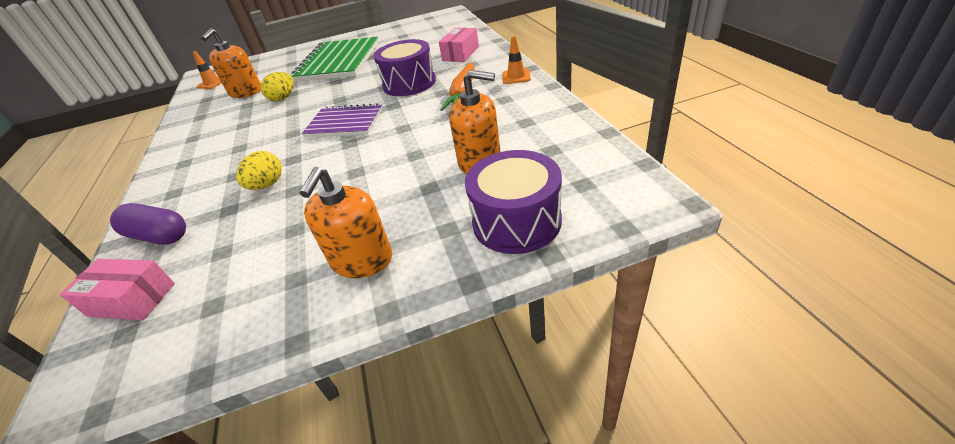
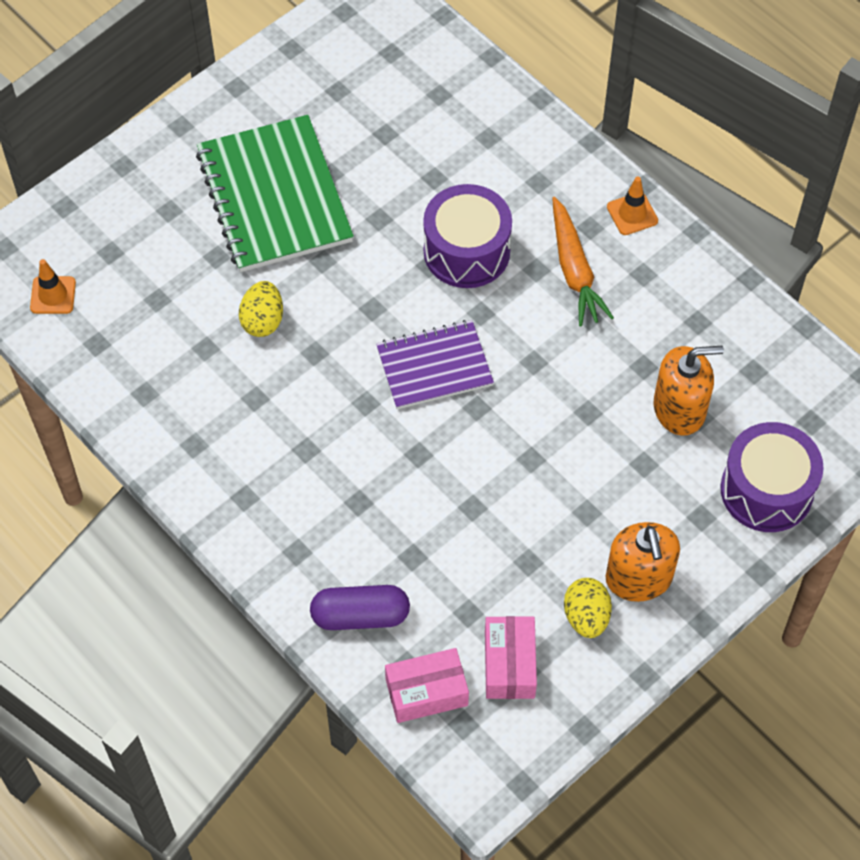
camera: 30 degrees left, 20 degrees up
(246, 92) = (165, 313): orange soap dispenser -> none
(267, 185) = (427, 507): yellow egg -> yellow egg (586, 617)
(460, 54) = (501, 152): pink box -> pink box (509, 664)

